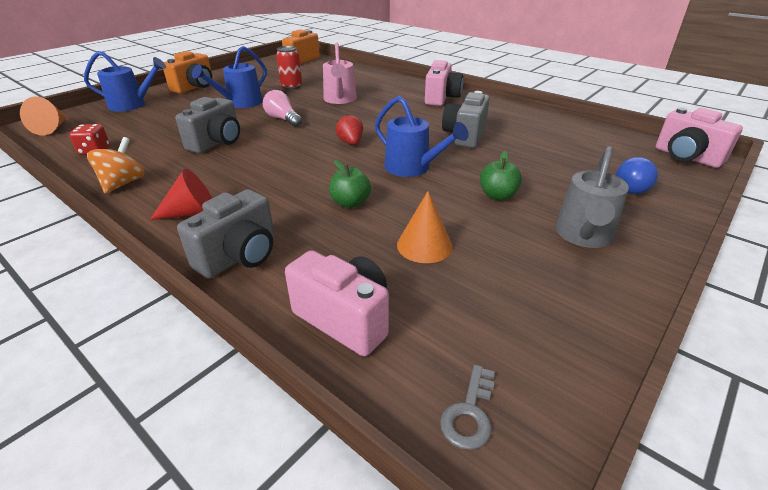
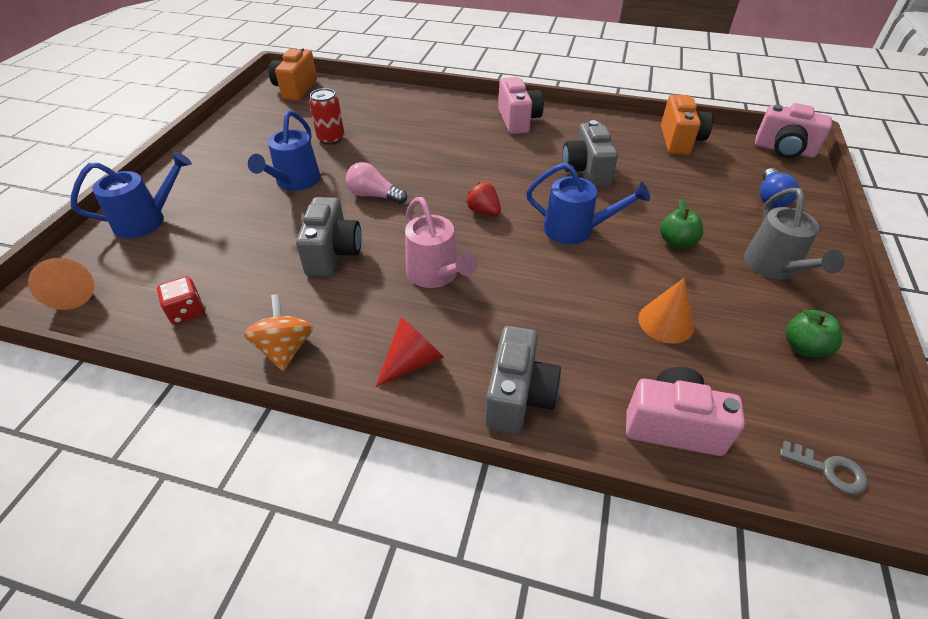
camera: 25 degrees left, 10 degrees up
(195, 87) = (203, 168): orange camera -> orange camera (680, 141)
(340, 100) = (411, 148): pink watering can -> pink watering can (436, 275)
(350, 203) = (558, 294): green apple -> green apple (804, 347)
(469, 413) = (828, 469): grey key -> grey key turned 60 degrees counterclockwise

